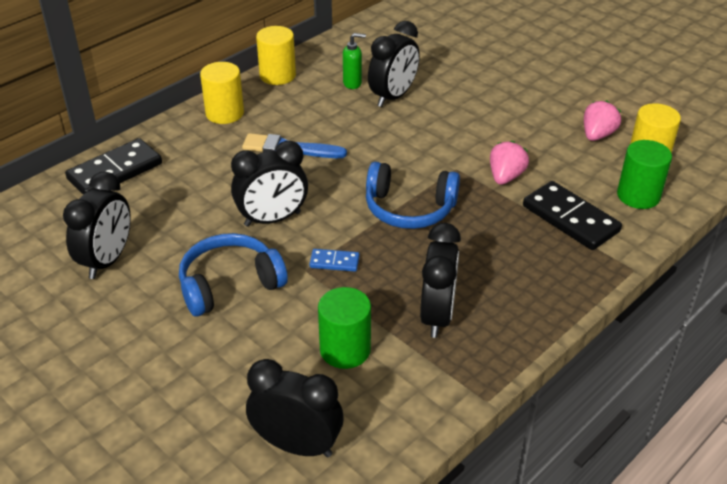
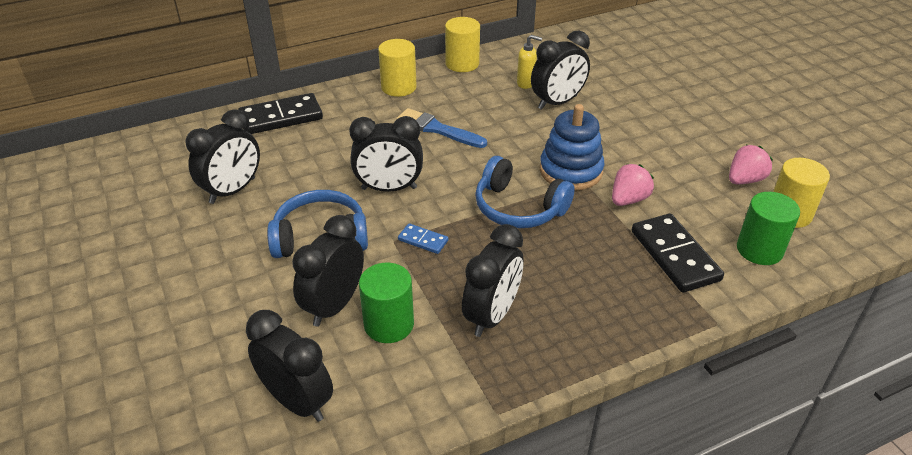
camera: 20 degrees right, 0 degrees up
(282, 347) = (334, 306): none -> black clock
(352, 83) = (526, 83): green soap dispenser -> yellow soap dispenser
(440, 161) = (571, 171): none -> blue stacking toy

